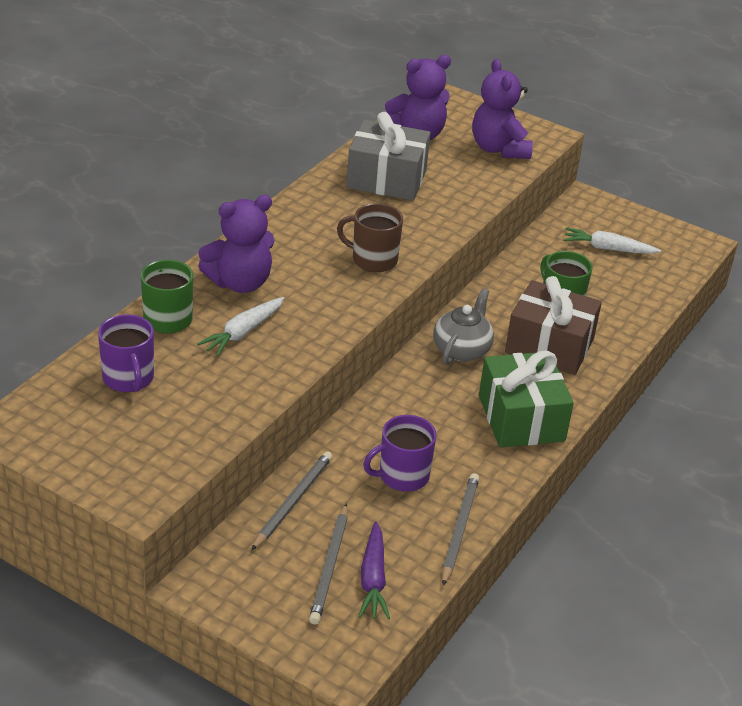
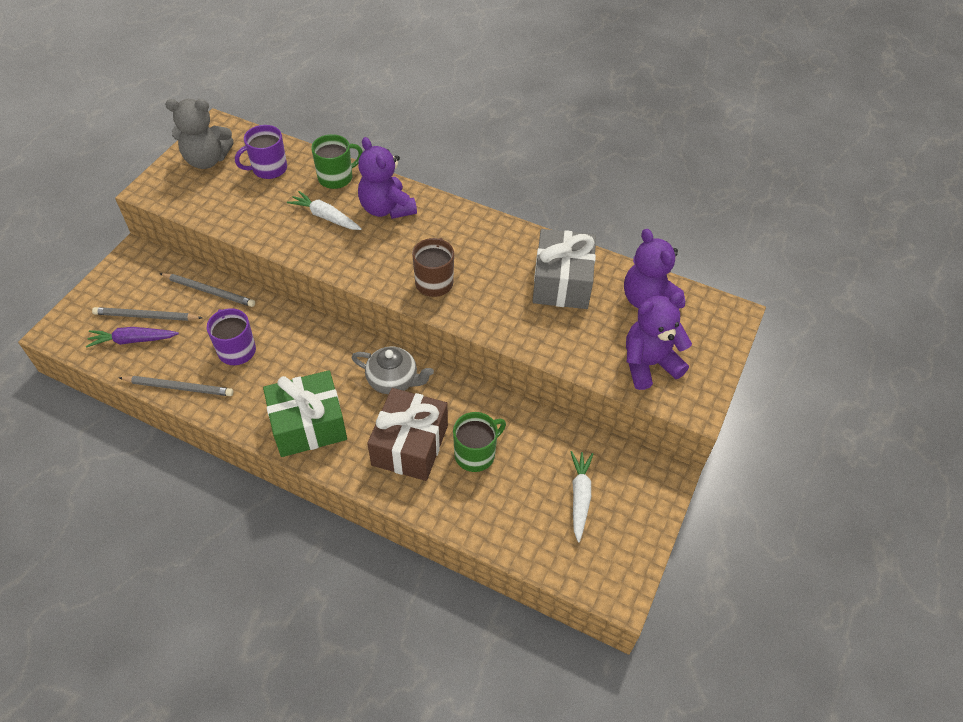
camera: 85 degrees right, 15 degrees up
(86, 439) = (207, 160): none -> grey teddy bear

